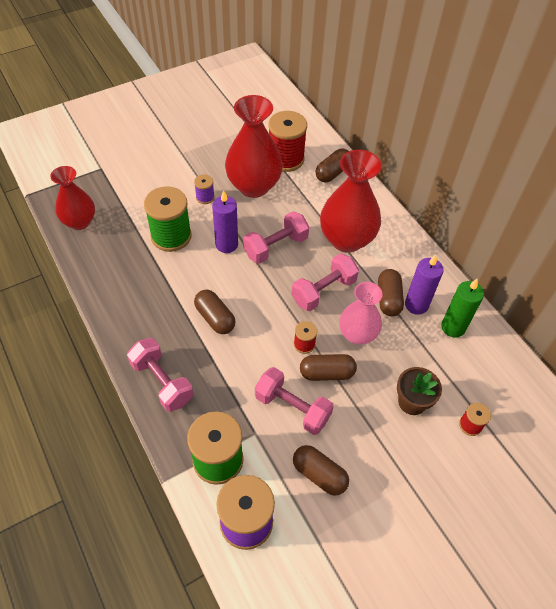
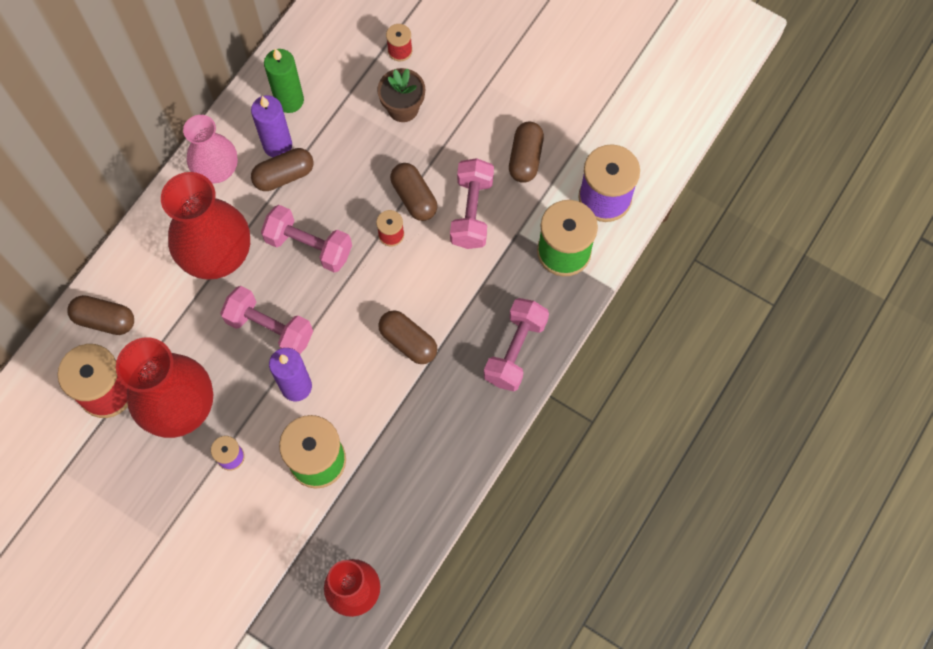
camera: 115 degrees left, 15 degrees up
(215, 318) = (408, 342): brown capsule -> brown capsule turned 75 degrees counterclockwise
(357, 334) = (349, 188): pink vase -> pink vase (217, 169)

